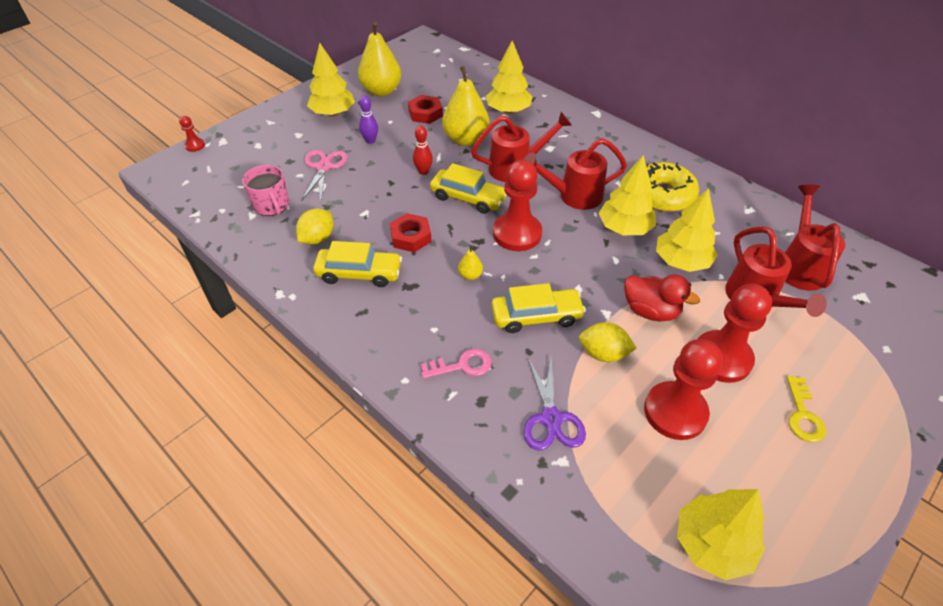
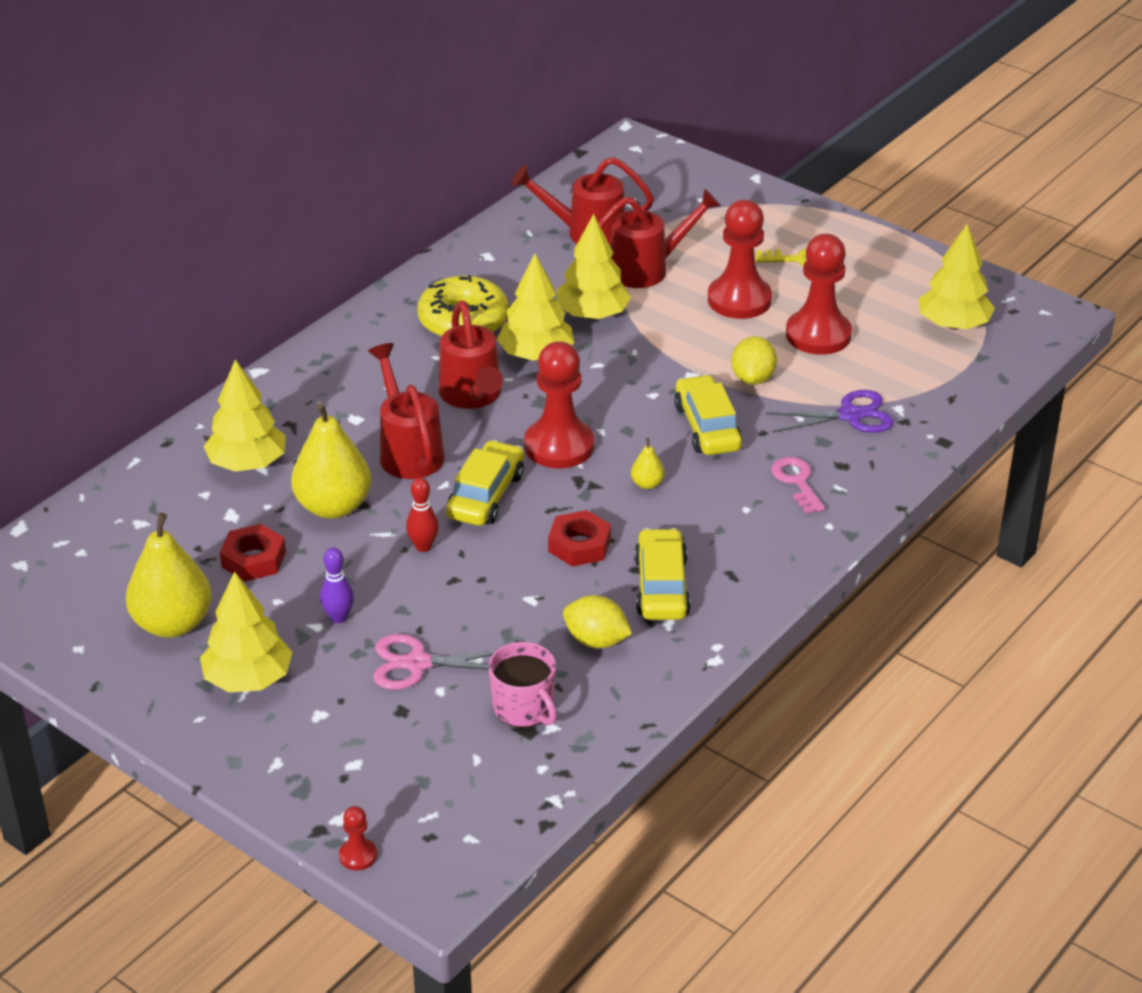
camera: 95 degrees left, 10 degrees down
(272, 205) = (524, 708): pink mug -> pink mug turned 90 degrees clockwise
(650, 311) = (680, 342): red duck -> none

